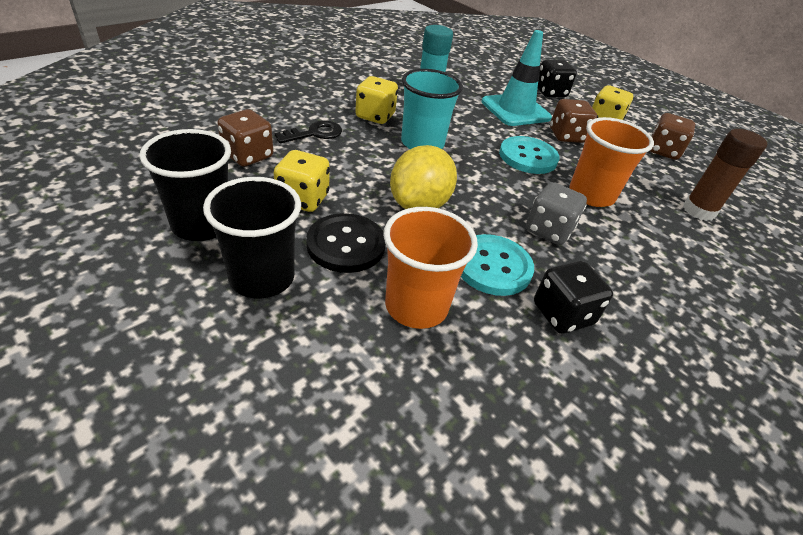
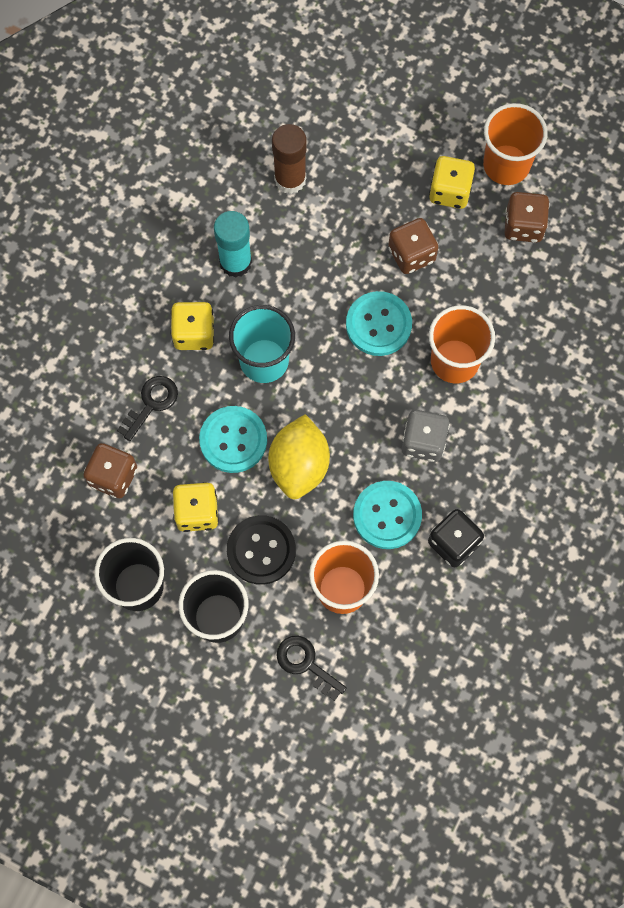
camera: 15 degrees left, 30 degrees up
(333, 360) = (306, 664): none -> black key
(368, 172) = (233, 440): none -> turquoise button
(515, 110) = (341, 225): turquoise traffic cone -> none
(550, 93) = (373, 151): black dice -> none
(650, 124) = (506, 165): none -> orange cup
(698, 211) = (564, 331): brown glue stick -> brown glue stick (290, 179)

